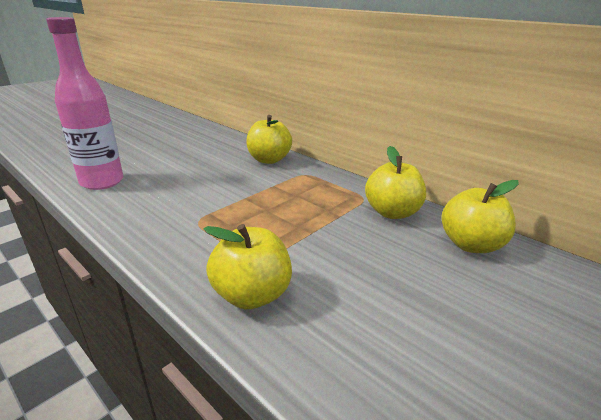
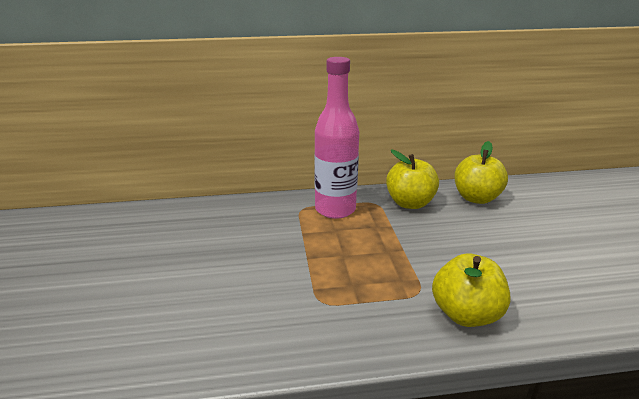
camera: 50 degrees left, 0 degrees up
(102, 182) = (136, 345): pink bottle -> pink bottle (335, 209)
(269, 160) = (245, 213): yellow apple -> none

